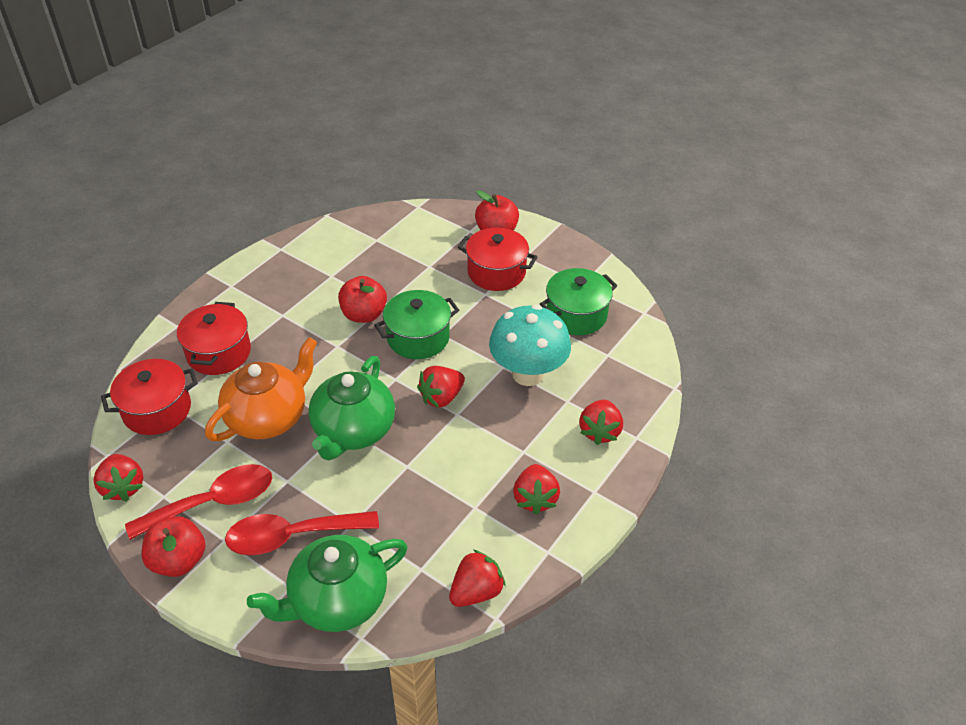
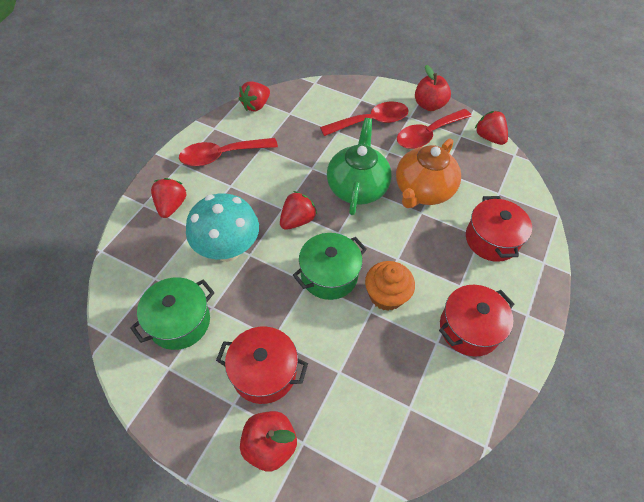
camera: 170 degrees right, 10 degrees up
(157, 410) = (505, 187): red pot -> red pot (469, 328)
(337, 600) = (333, 96): green teapot -> none
(364, 314) = (386, 295): red apple -> orange cupcake
(535, 499) = (222, 156): red strawberry -> red spoon

